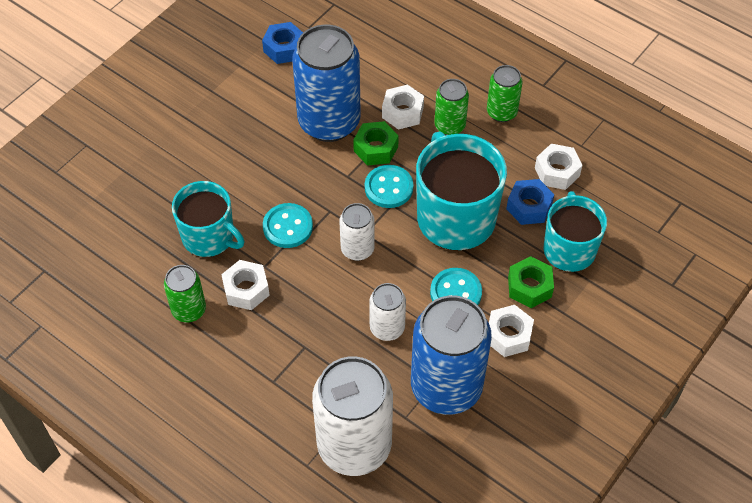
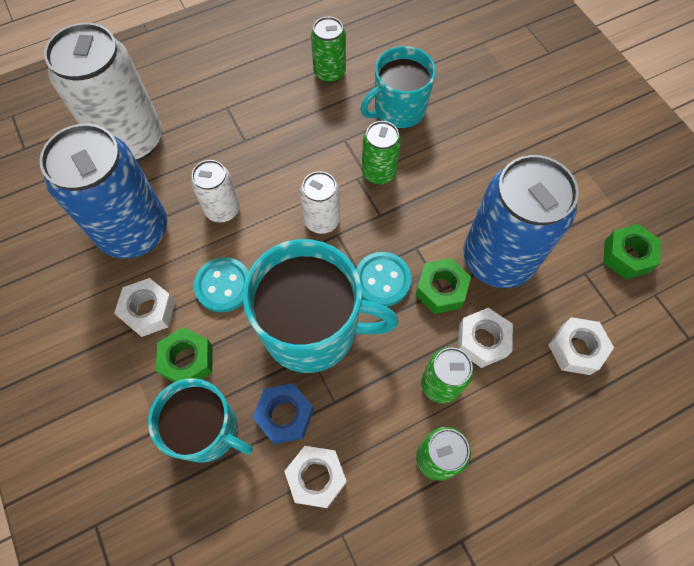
camera: 115 degrees right, 10 degrees up
(246, 290) = (327, 118): white nut -> white nut (576, 349)
(284, 48) = (627, 256): blue nut -> green nut
(288, 227) = (378, 173): turquoise button -> green can

